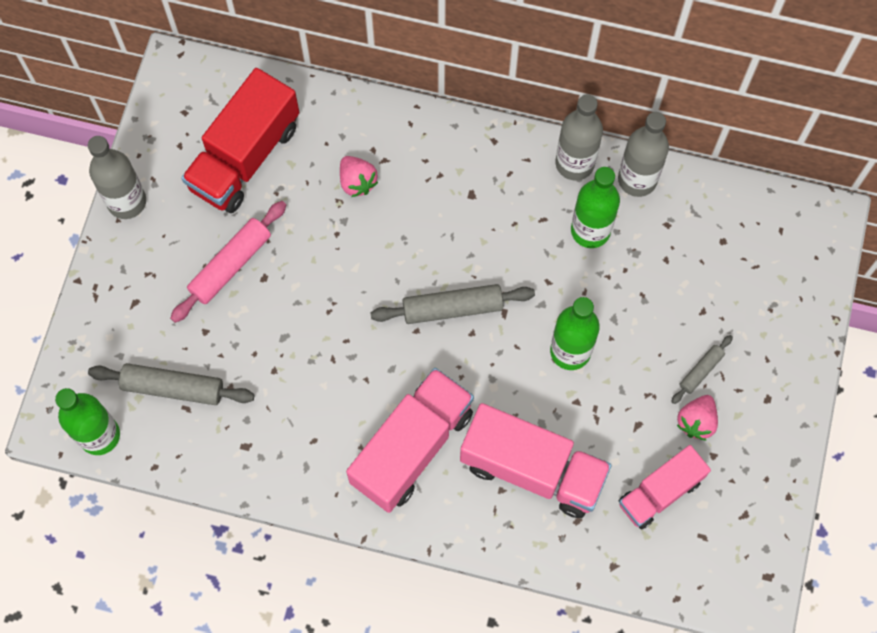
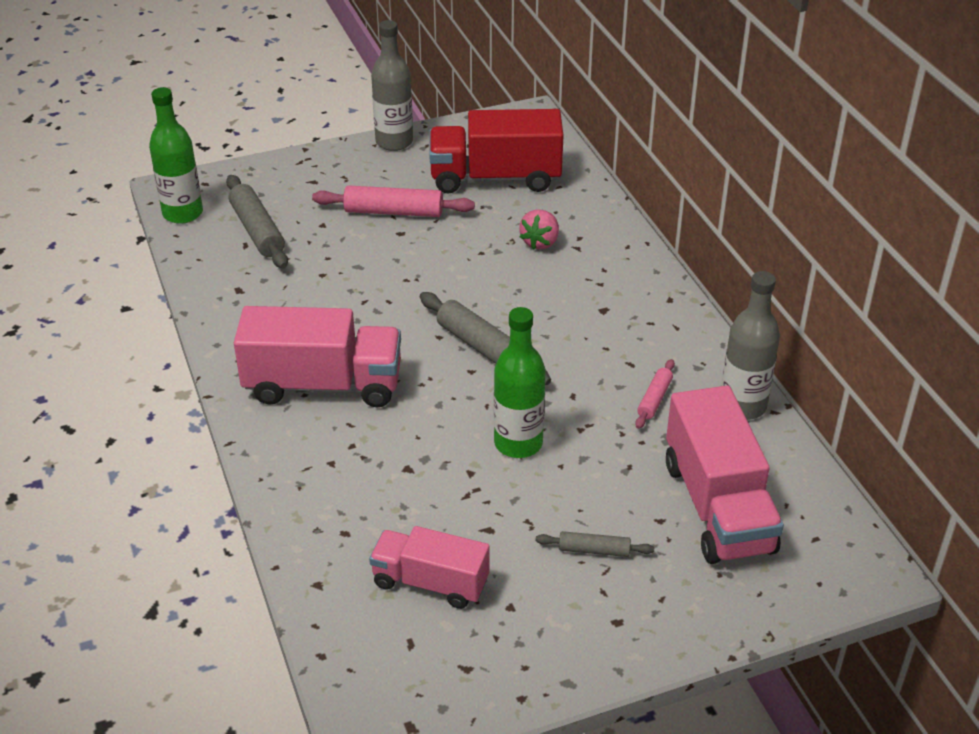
camera: 55 degrees right, 30 degrees down
(532, 469) = (372, 474): pink truck -> pink truck (717, 506)
(574, 163) = (708, 358): grey bottle -> none
(590, 230) = (654, 399): green bottle -> pink rolling pin
(696, 421) = (535, 574): pink strawberry -> none

